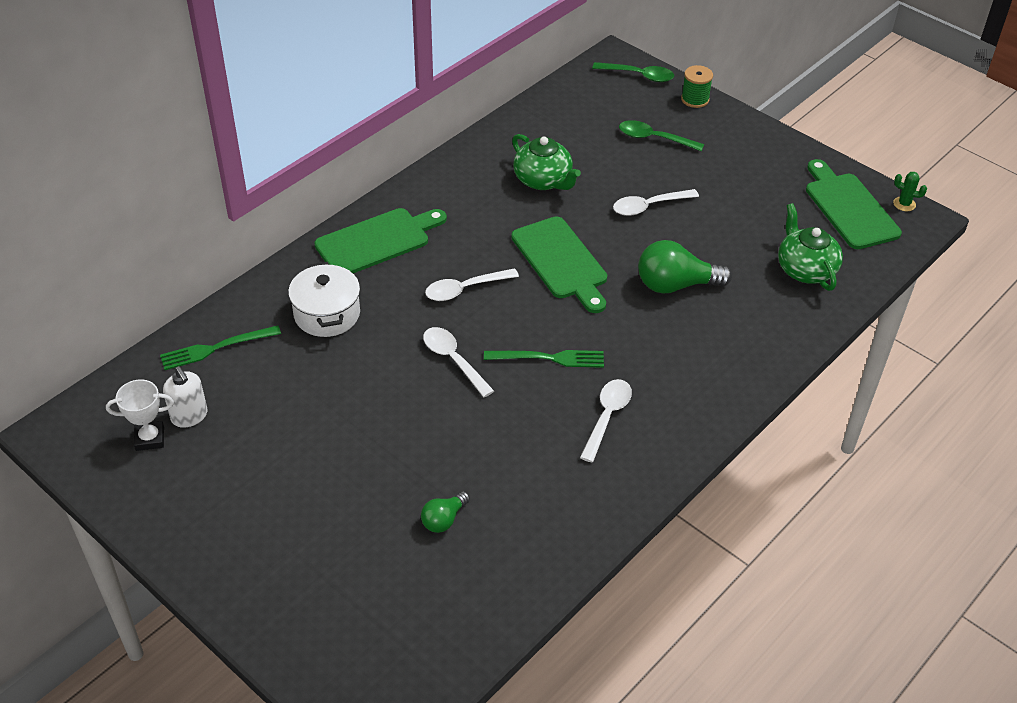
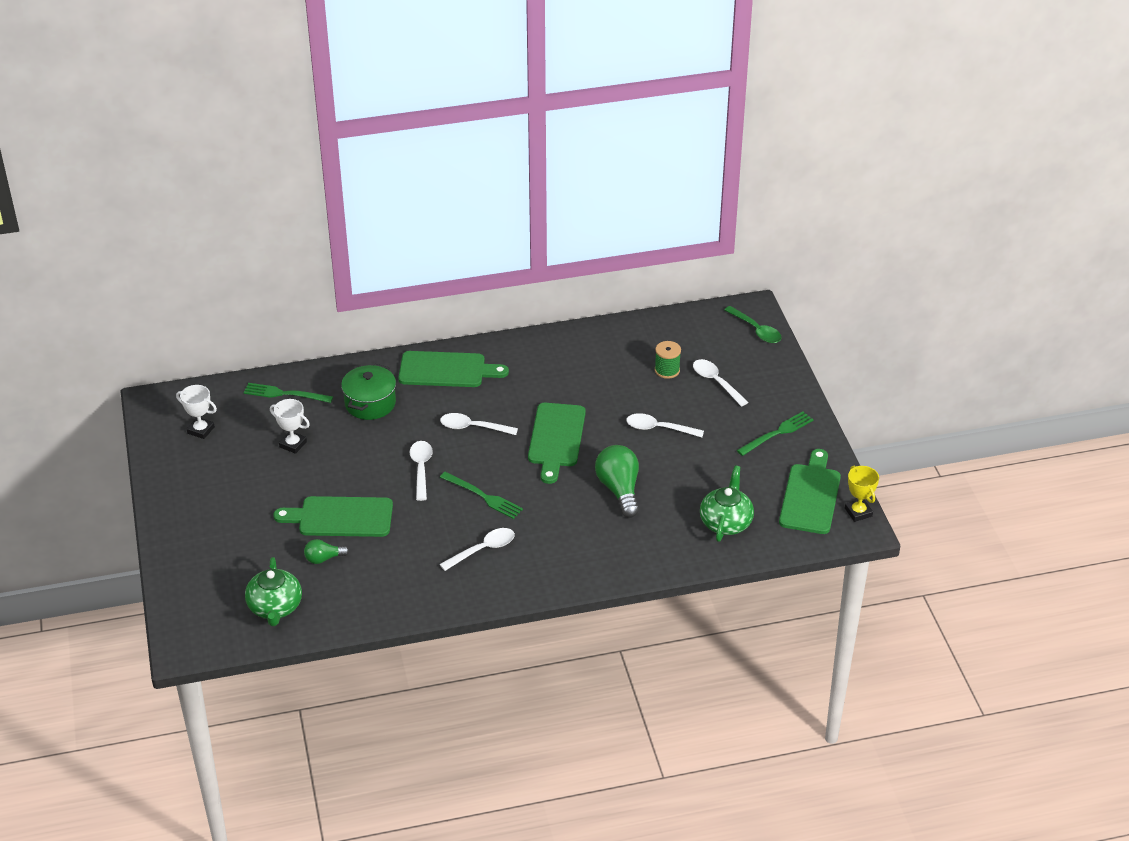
camera: 35 degrees right, 5 degrees down
(189, 416) = (234, 428): white soap dispenser -> none
(280, 402) = (293, 444): none -> white trophy
(327, 314) = (370, 403): white pot -> green pot
(417, 460) = (340, 517): none -> green cutting board
(543, 180) = (601, 378): green teapot -> green teapot (275, 607)
(654, 138) = (716, 382): green spoon -> white spoon
(675, 285) = (619, 490): green light bulb -> green light bulb turned 45 degrees clockwise
(695, 99) = (780, 366): green spool -> green spool (667, 370)
(758, 162) = (777, 433): none -> green fork
(904, 204) = (858, 512): green cactus -> yellow trophy

